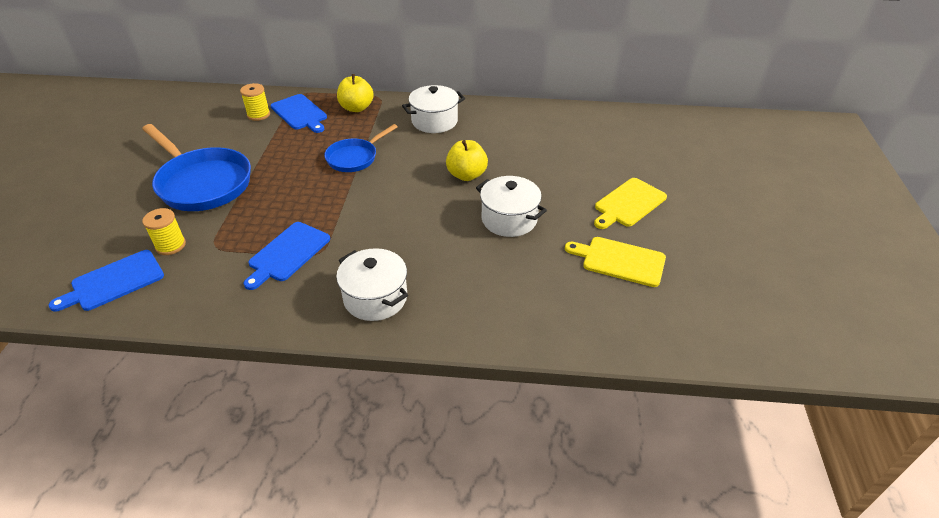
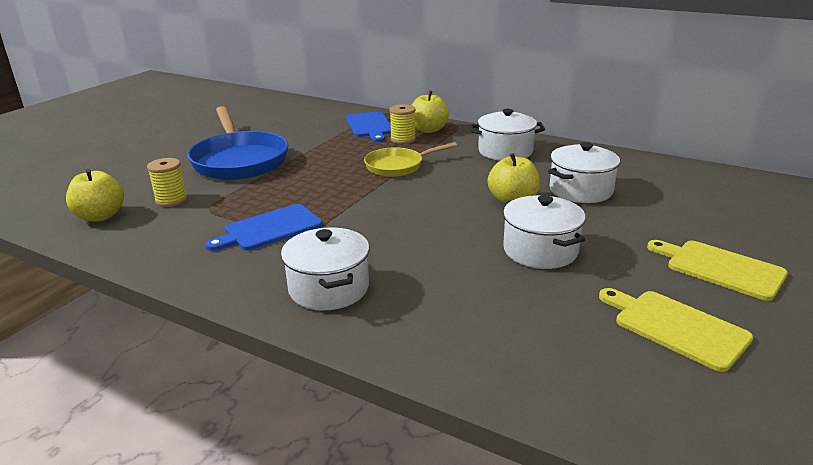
camera: 25 degrees right, 15 degrees down
(114, 282) = (100, 216): blue cutting board -> yellow apple
(258, 115) = (330, 121): yellow spool -> yellow spool (403, 139)
(355, 157) = (398, 166): blue pan -> yellow pan
(511, 152) = (580, 190): none -> white pot
(628, 204) = (720, 268): yellow cutting board -> yellow cutting board turned 60 degrees clockwise

